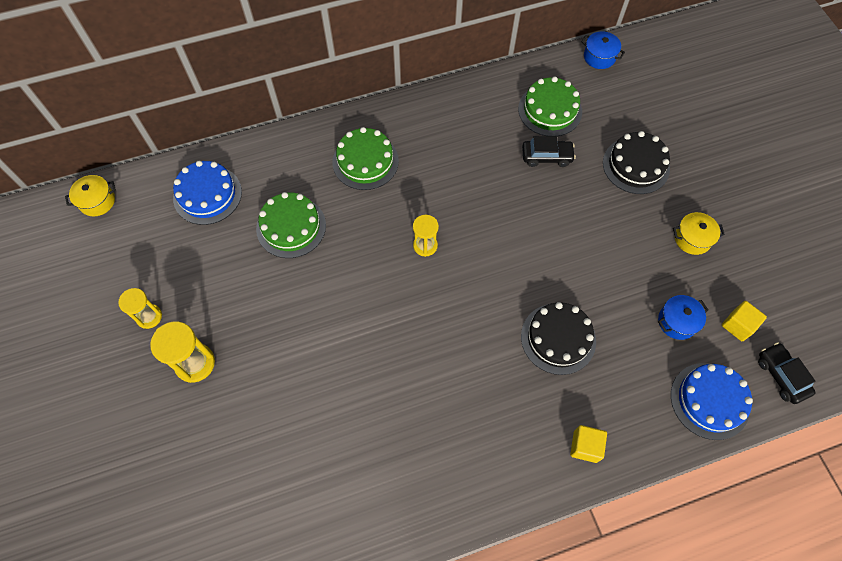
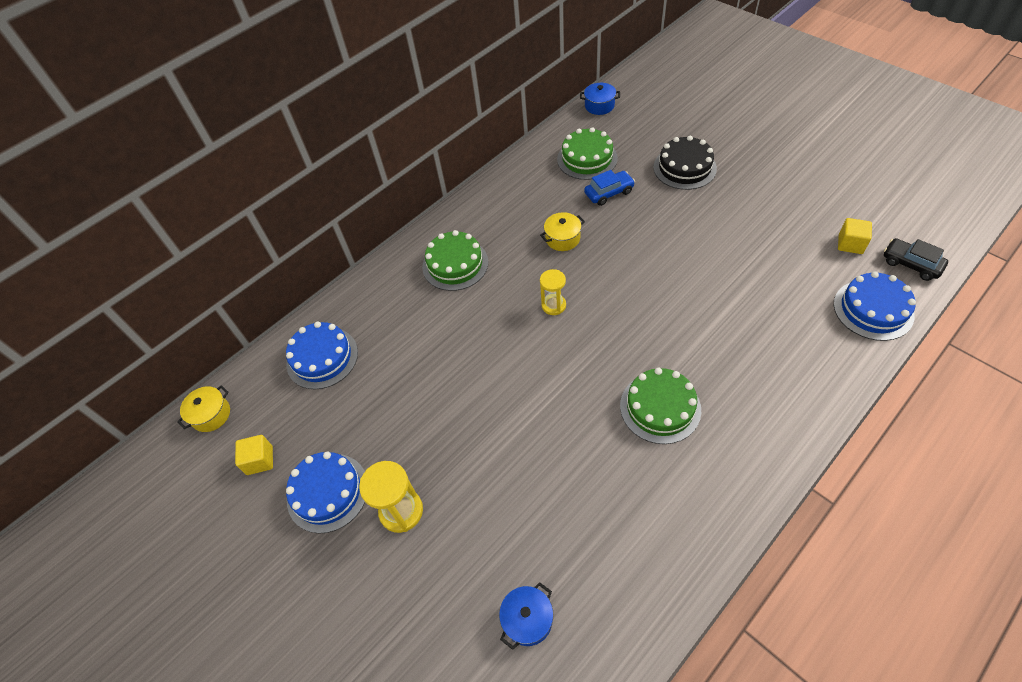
camera: 20 degrees left, 10 degrees down
(149, 317) = (327, 492): yellow hourglass -> blue cake
(291, 227) = (421, 347): green cake -> green cake (660, 407)
(546, 157) = (609, 193): black car -> blue car
(558, 338) = (718, 323): black cake -> none
(585, 446) = (803, 396): yellow cube -> yellow cube (260, 460)
(677, 322) = (802, 264): blue pot -> blue pot (527, 619)
(692, 239) = (767, 199): yellow pot -> yellow pot (562, 238)

